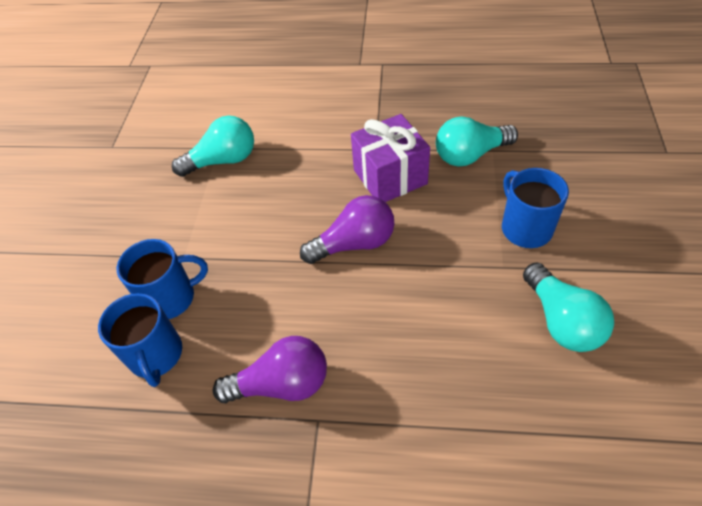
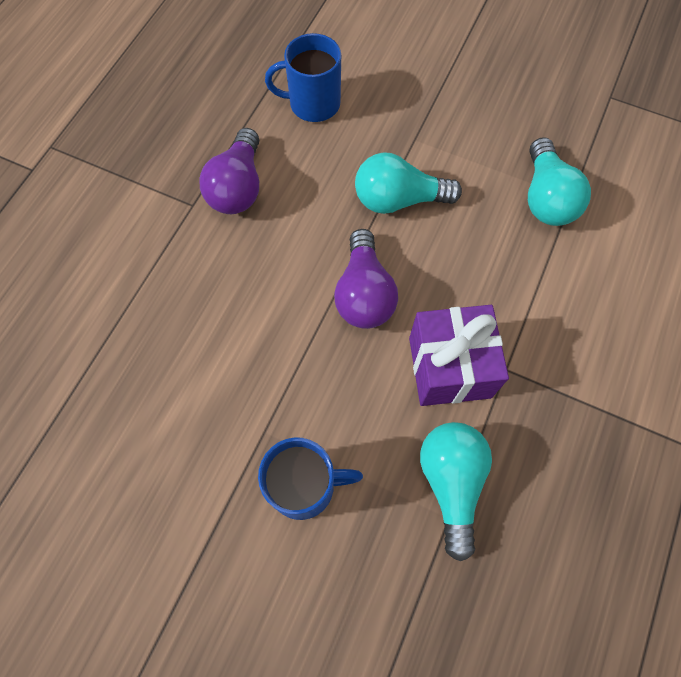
camera: 105 degrees right, 15 degrees up
(171, 298) = (369, 122): blue mug -> none
(561, 321) = (173, 454): turquoise light bulb -> turquoise light bulb (398, 199)

